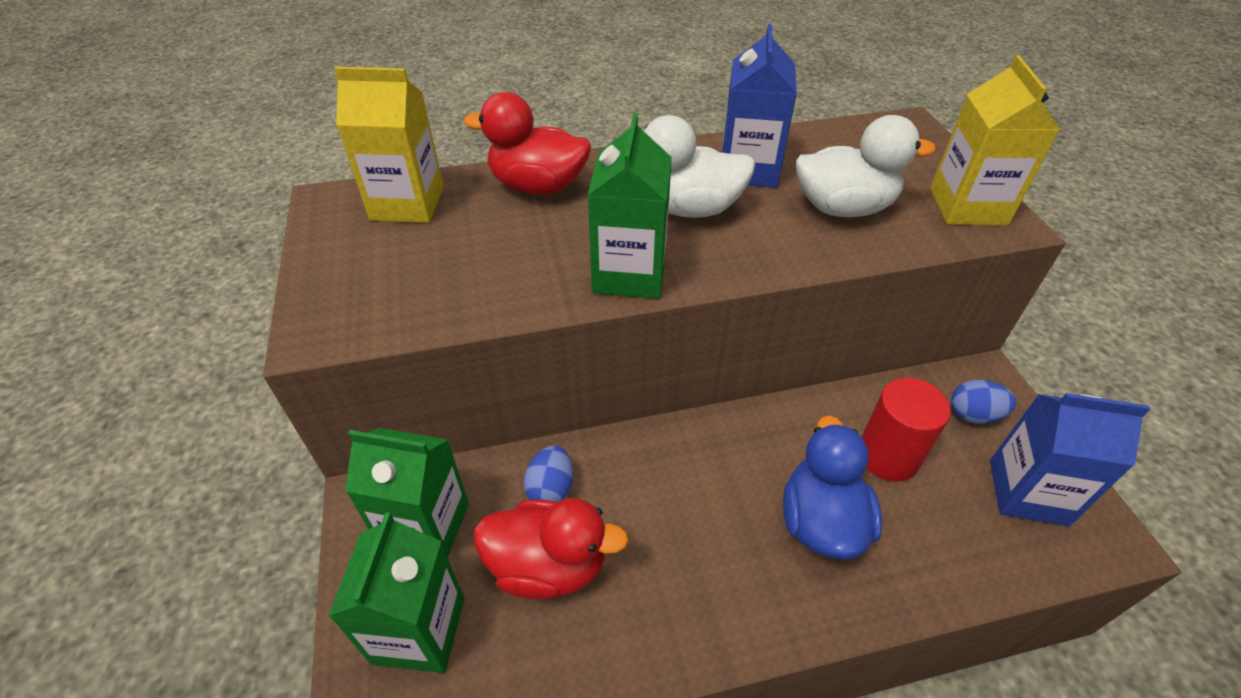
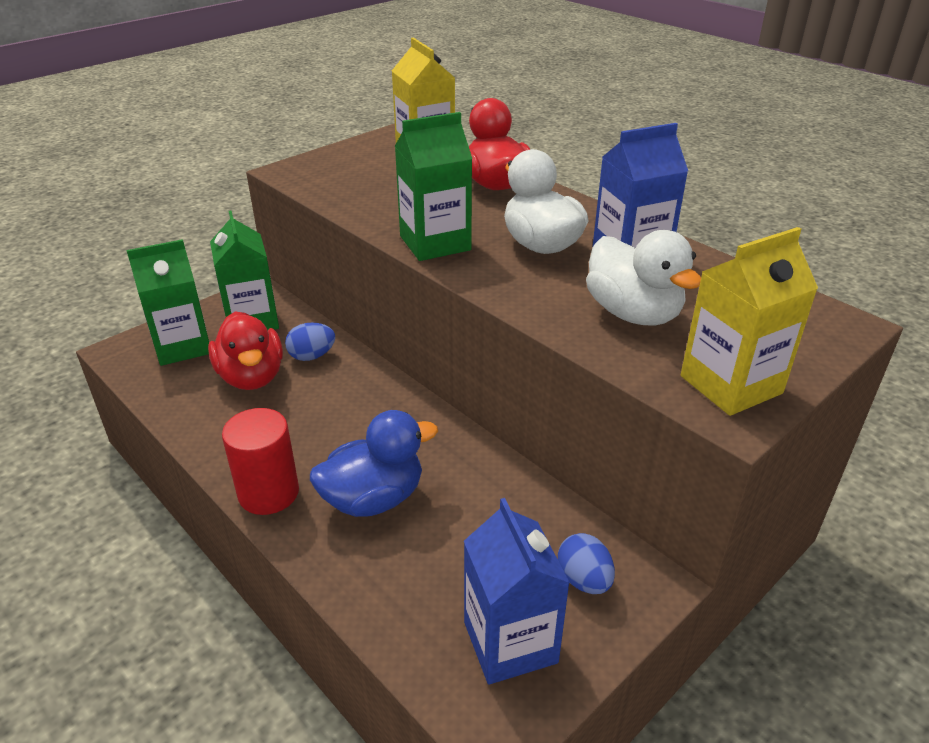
camera: 60 degrees right, 10 degrees down
(887, 456) = (476, 525): red cylinder -> red cylinder (268, 493)

